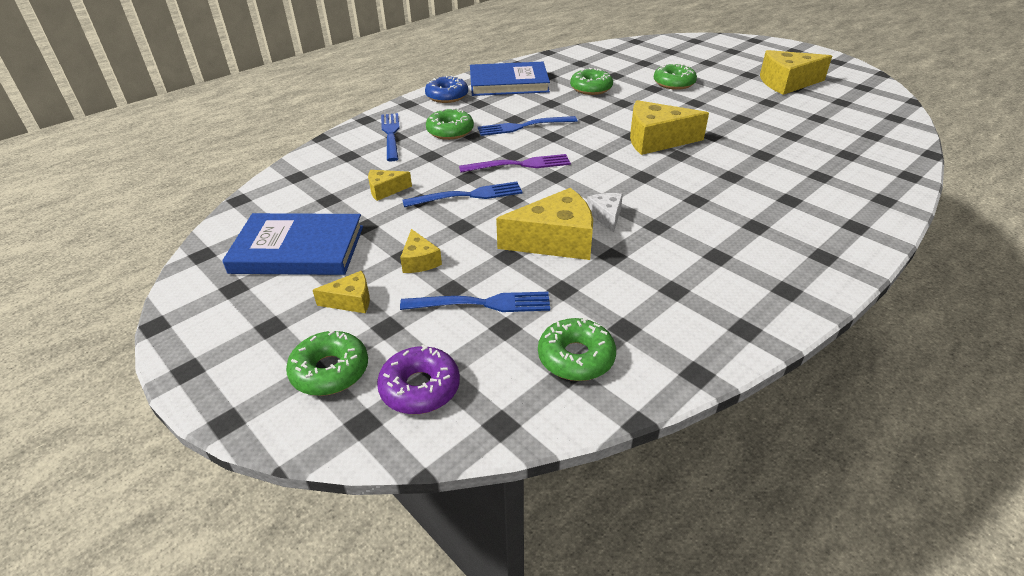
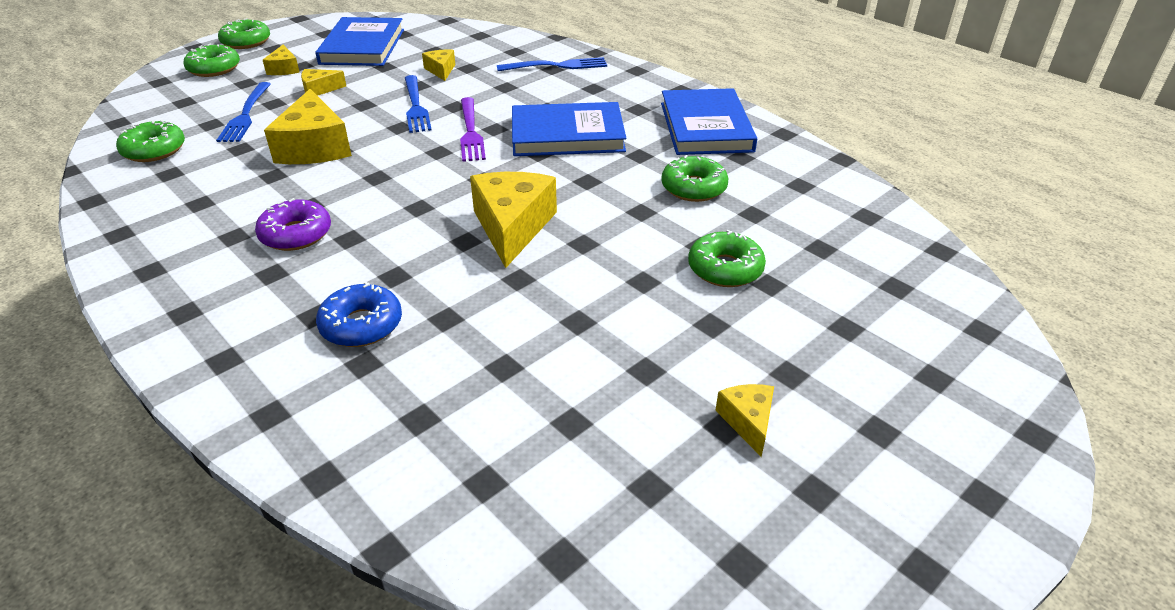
camera: 90 degrees right, 0 degrees up
(420, 388) = (174, 96): purple donut -> purple donut (296, 234)
(447, 96) = (659, 89): blue donut -> blue donut (361, 325)
(450, 131) = (560, 94): green donut -> green donut (246, 42)
(523, 126) = (567, 135): blue fork -> blue book
(606, 216) = (342, 176): white cheese -> none
(786, 83) = (748, 421): yellow cheese -> yellow cheese, size x0.51

